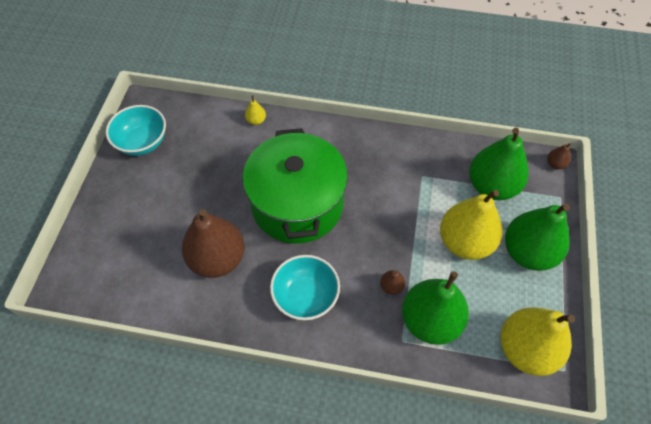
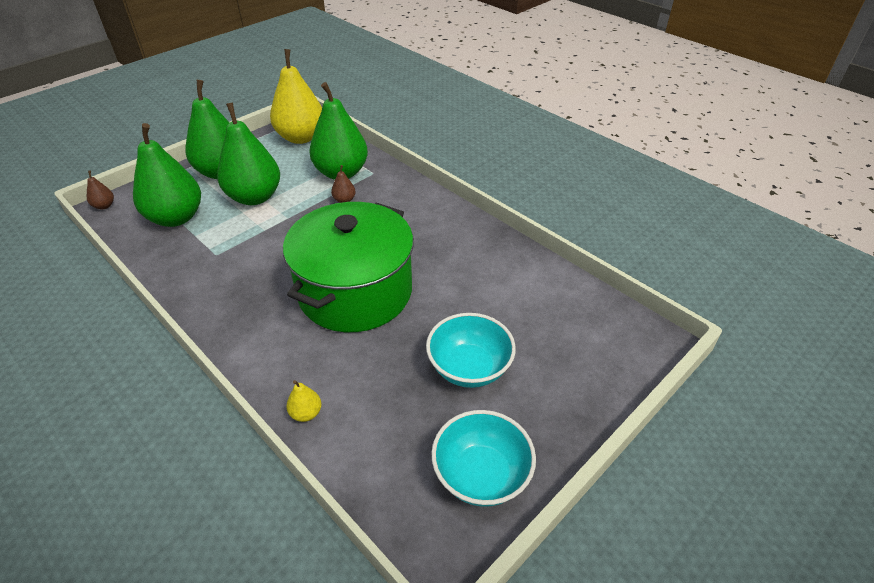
camera: 145 degrees left, 15 degrees down
(217, 259) = (473, 286): brown pear -> none
(305, 296) = (417, 224): turquoise bowl -> turquoise bowl (469, 368)
(465, 242) = (255, 197): yellow pear -> green pear

